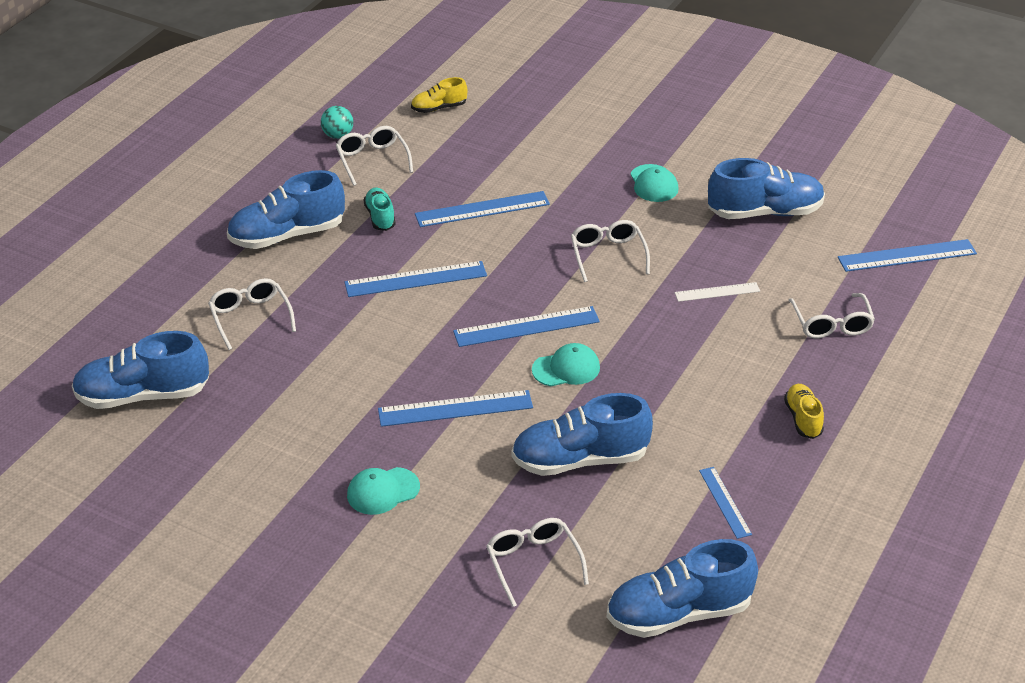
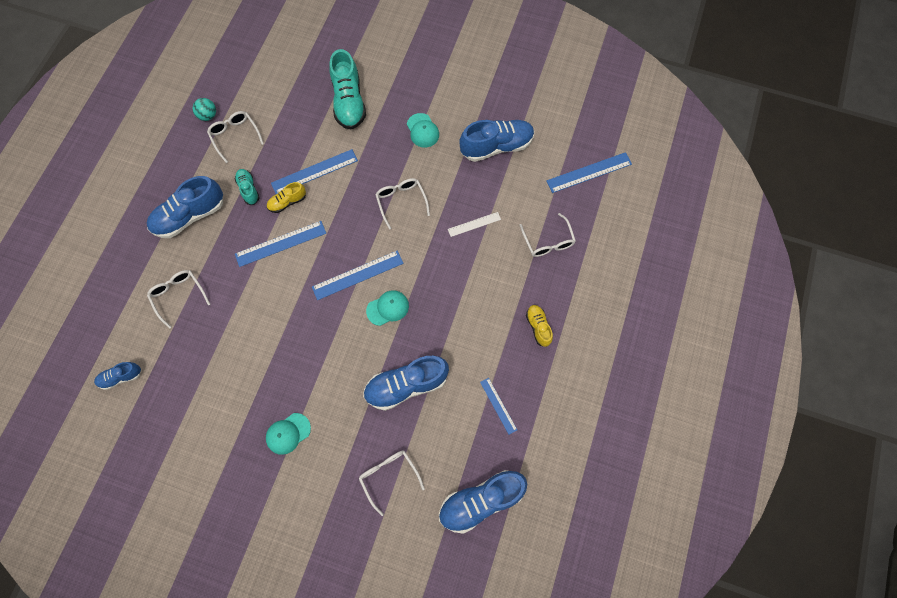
camera: 10 degrees left, 30 degrees up
(143, 395) = (121, 377): blue shoe -> blue shoe, size x0.53
(439, 108) = (272, 79): yellow shoe -> yellow shoe (287, 202)
(455, 408) = (323, 355): blue ruler -> none
(547, 143) = (349, 102): none -> turquoise shoe

